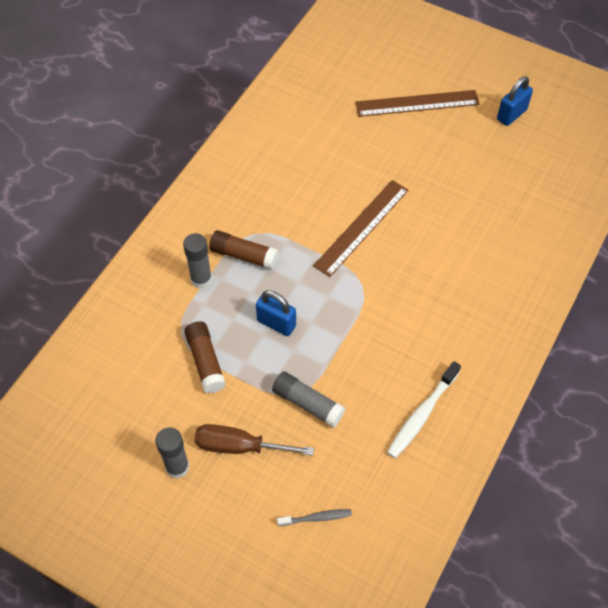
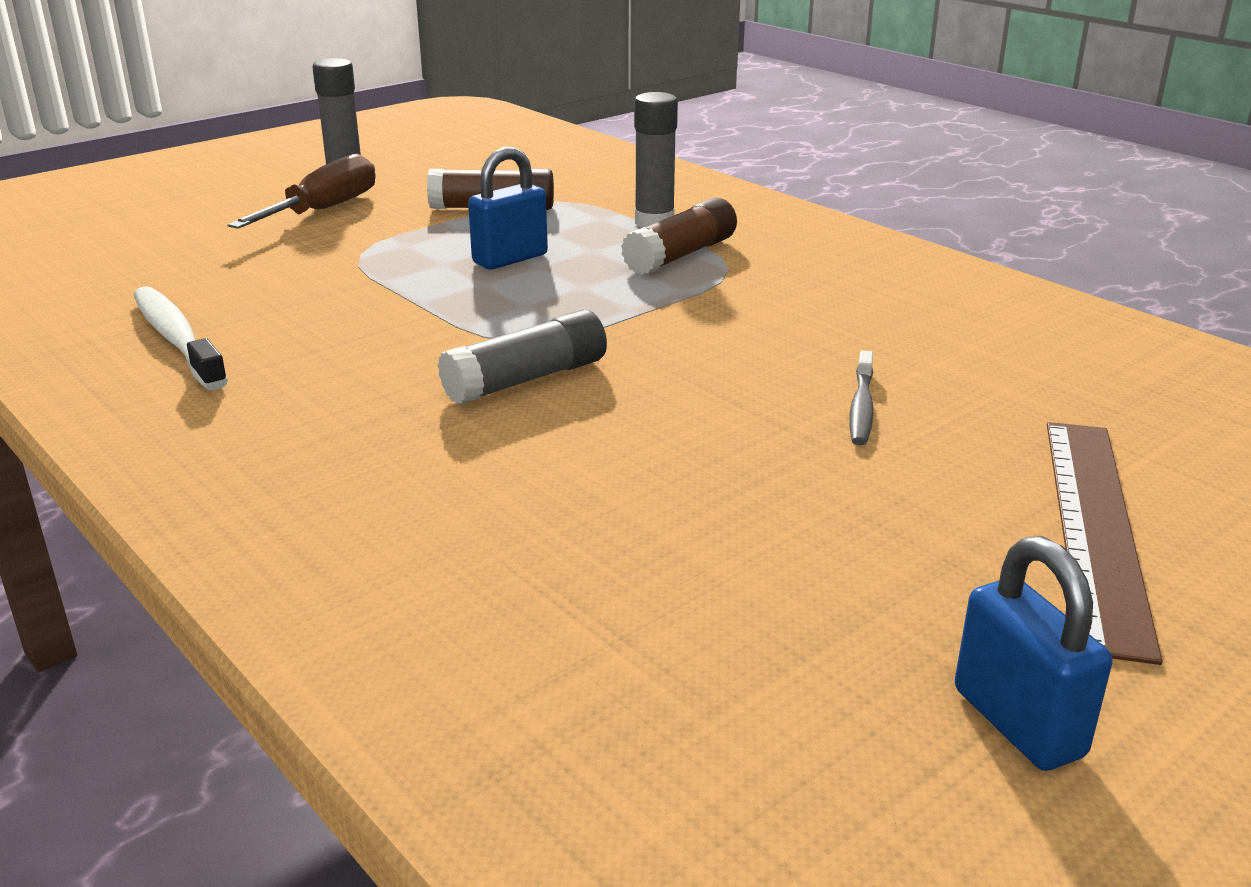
camera: 110 degrees right, 30 degrees down
(307, 403) = (329, 258): grey glue stick -> grey glue stick (526, 379)
(316, 518) = (141, 237): grey toothbrush -> grey toothbrush (861, 407)
(361, 227) = (672, 365): brown ruler -> none

